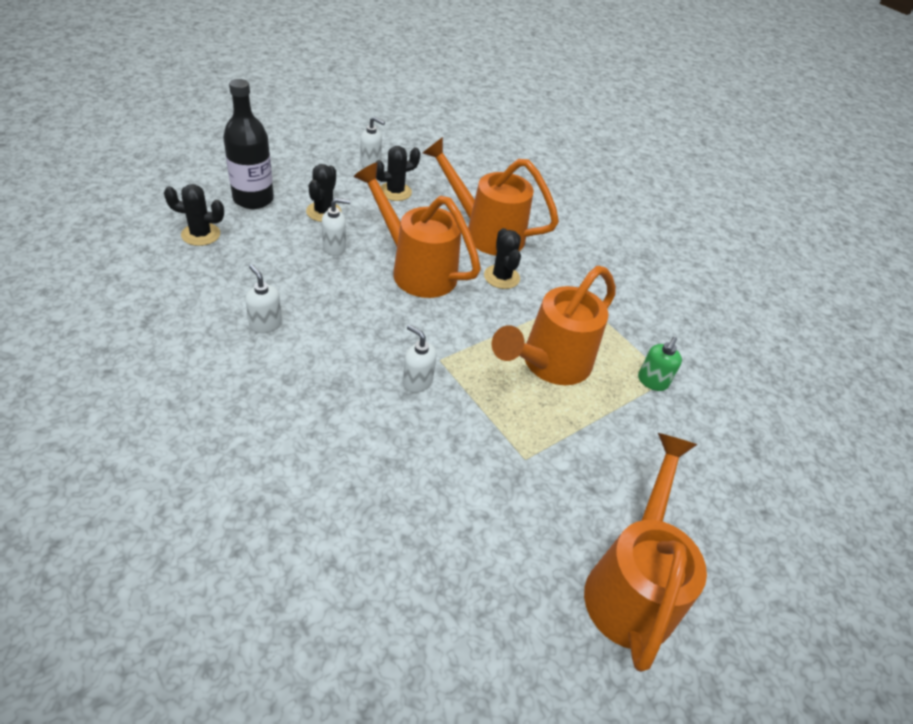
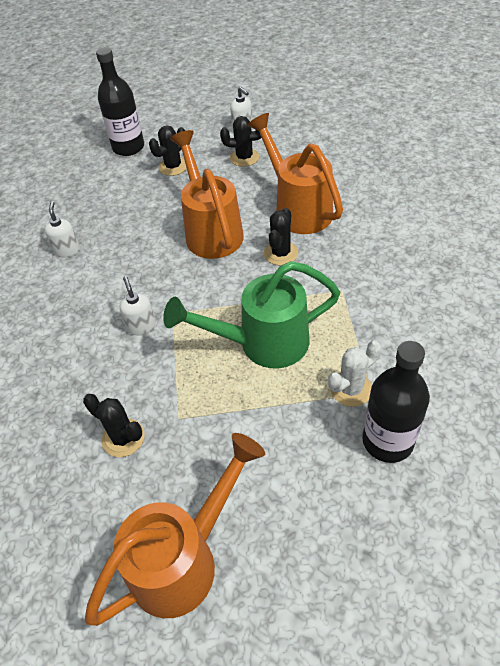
camera: 40 degrees right, 5 degrees up
(201, 234) = (73, 170): black cactus -> black cactus (123, 438)
(334, 248) = (160, 199): white soap dispenser -> none
(548, 365) = (262, 344): orange watering can -> green watering can
(652, 381) = (351, 389): green soap dispenser -> white cactus
(711, 415) = (387, 441): none -> black bottle

